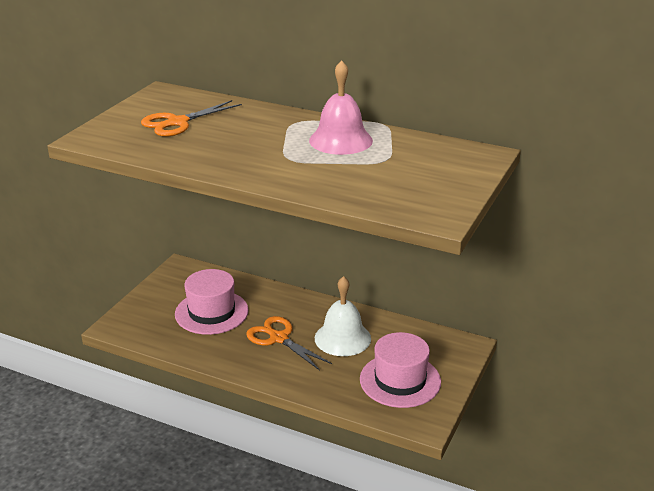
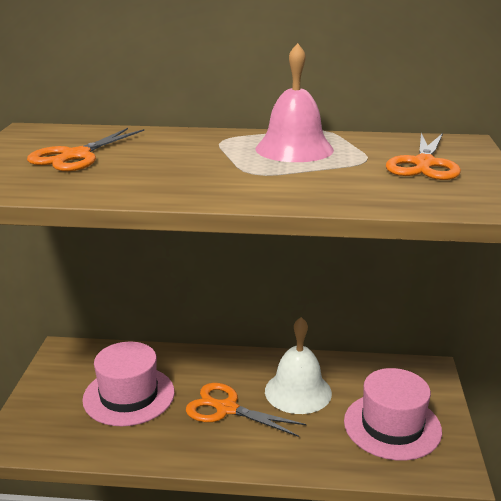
camera: 20 degrees left, 5 degrees down
(425, 171) = (424, 164): none -> orange scissors

